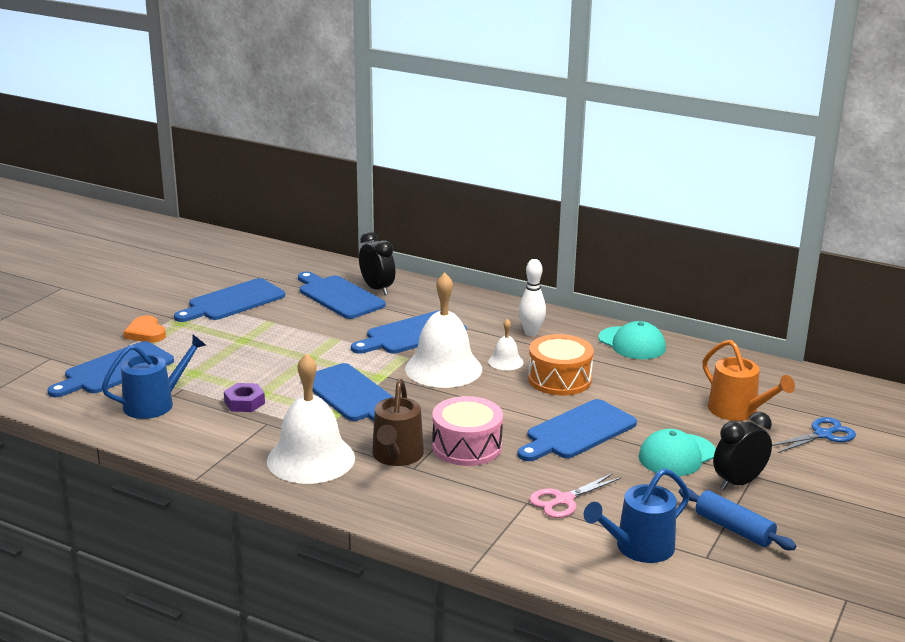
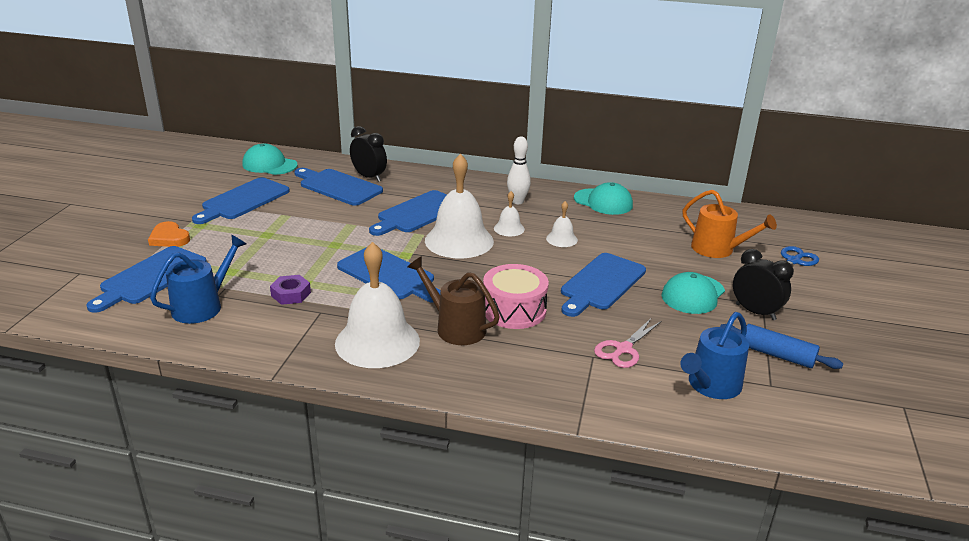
camera: 15 degrees left, 5 degrees up
(275, 265) = (269, 165): none -> turquoise cap
(396, 456) = (456, 327): brown watering can -> brown watering can turned 135 degrees clockwise
(559, 379) = (561, 239): orange drum -> white bell
(738, 482) = (755, 312): black clock -> black clock turned 90 degrees clockwise

